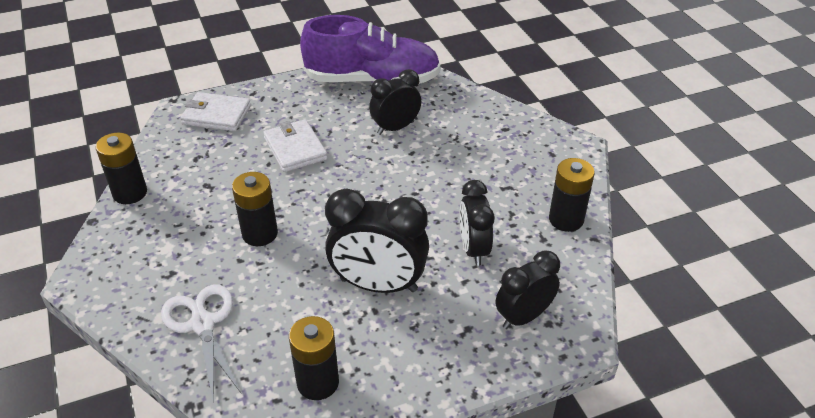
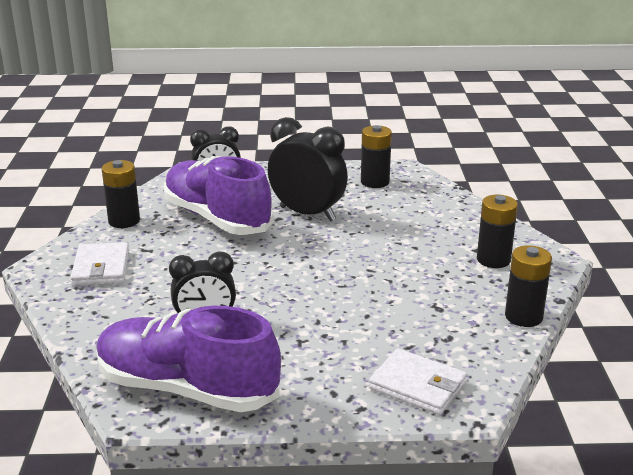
camera: 160 degrees left, 15 degrees down
(203, 324) = (450, 218): white scissors -> none
(260, 234) = (393, 260): black battery -> black battery (493, 260)
(295, 148) = (331, 323): white wallet -> white wallet (101, 268)
(473, 249) = (217, 218): black clock -> purple shoe

